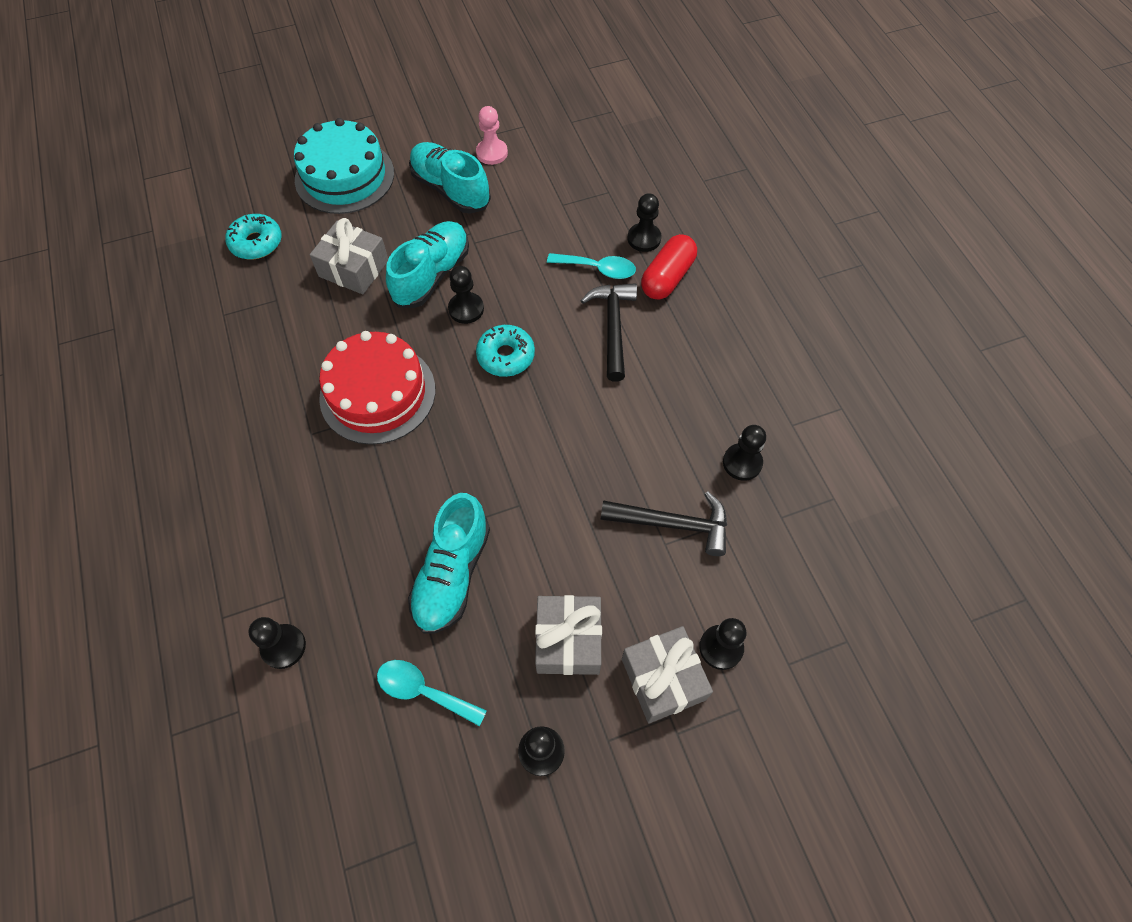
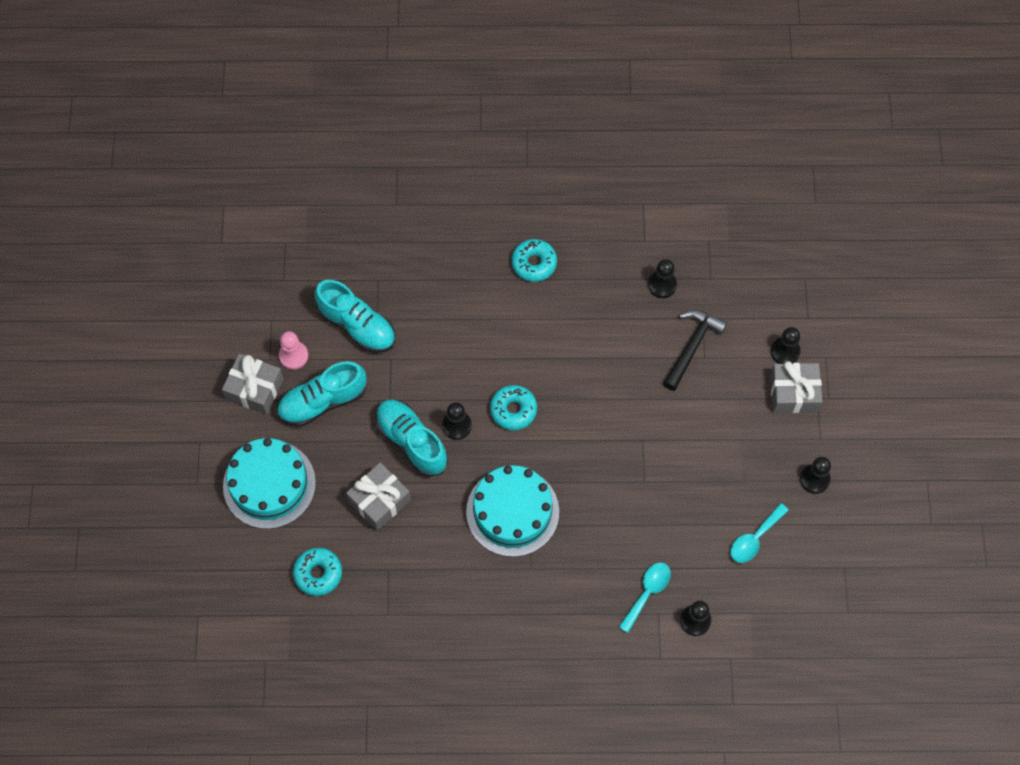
camera: 70 degrees left, 5 degrees up
(377, 393) = (512, 511): red cake -> turquoise cake
(452, 574) = (679, 499): turquoise shoe -> turquoise shoe (357, 325)
(568, 640) = (750, 440): grey gift -> grey gift (254, 389)
(598, 269) = (456, 316): turquoise spoon -> turquoise spoon (647, 593)
(613, 327) = (516, 326): black hammer -> none
(644, 238) = (439, 272): black pawn -> none
(667, 277) = (484, 270): red capsule -> none
(700, 320) = (534, 263): none -> turquoise donut

